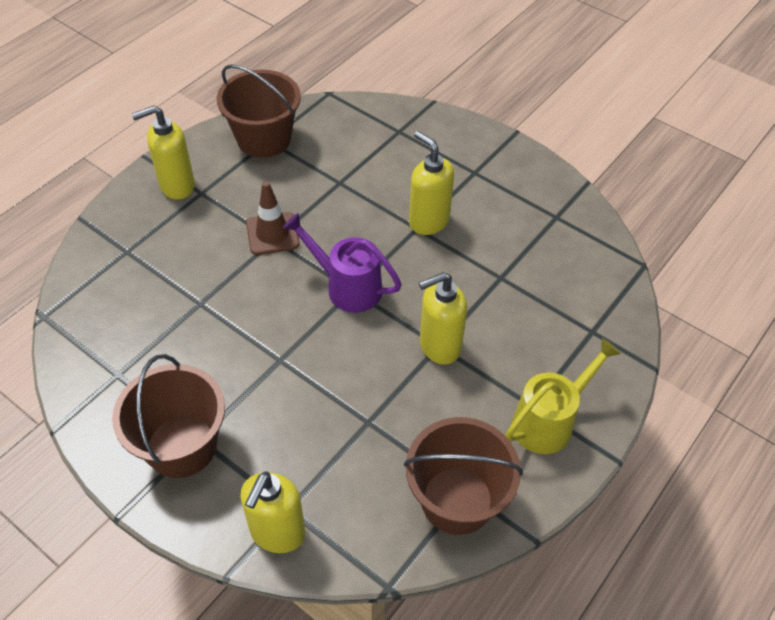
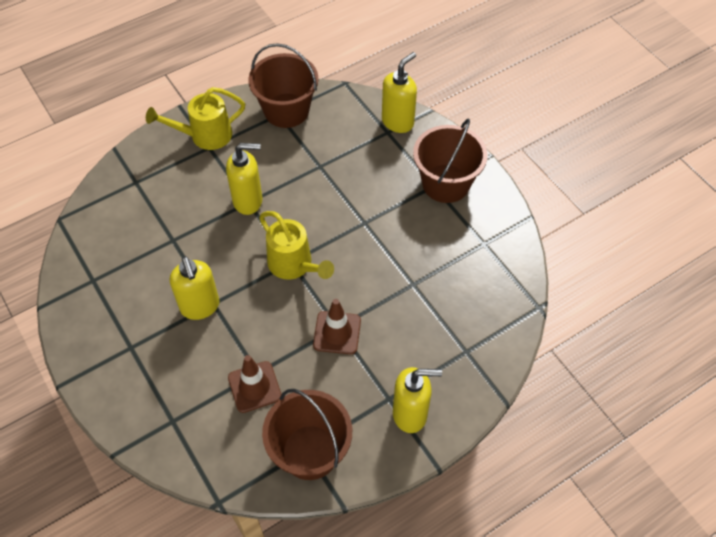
camera: 160 degrees left, 5 degrees up
(337, 171) = (254, 387): none -> brown traffic cone
(346, 286) = (294, 265): purple watering can -> yellow watering can

